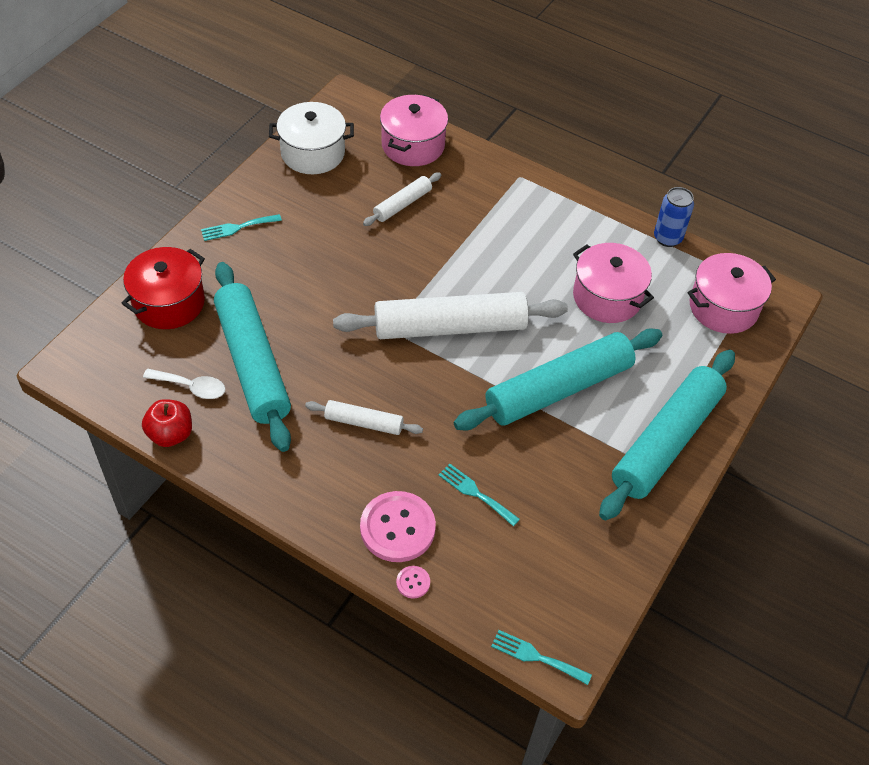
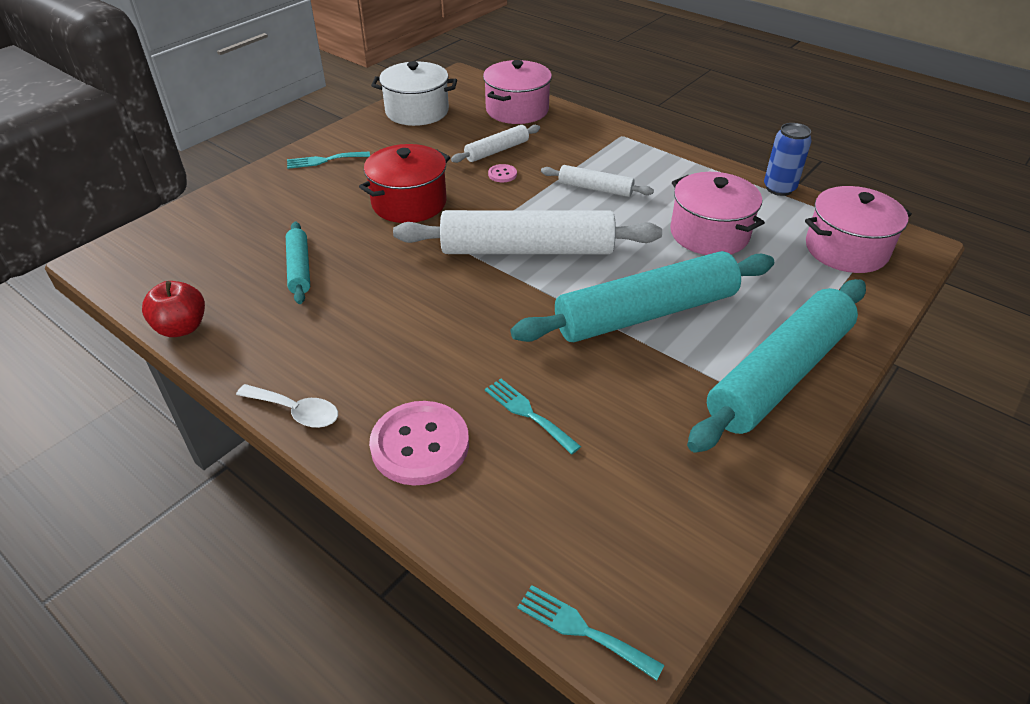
camera: 10 degrees right, 10 degrees down
(169, 302) = (231, 214): red pot -> red pot (409, 203)
(191, 387) = (224, 286): white spoon -> white spoon (296, 411)
(253, 363) = (299, 268): turquoise rolling pin -> turquoise rolling pin, size x0.48
(363, 423) = (407, 331): white rolling pin -> white rolling pin (595, 189)
(413, 582) = (425, 512): pink button -> pink button (502, 174)

